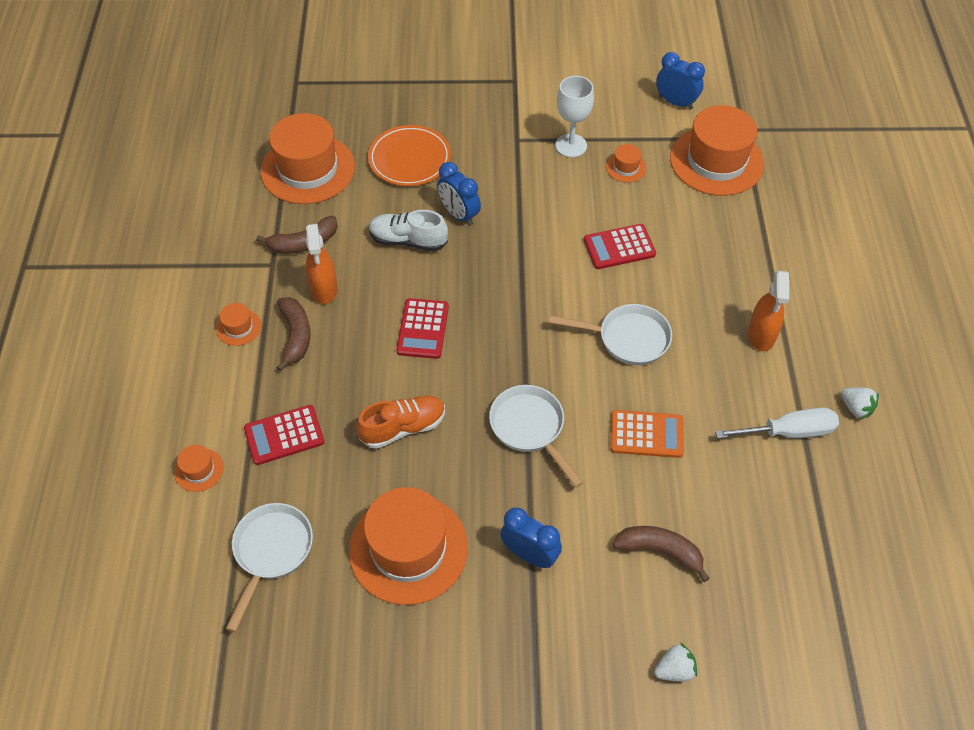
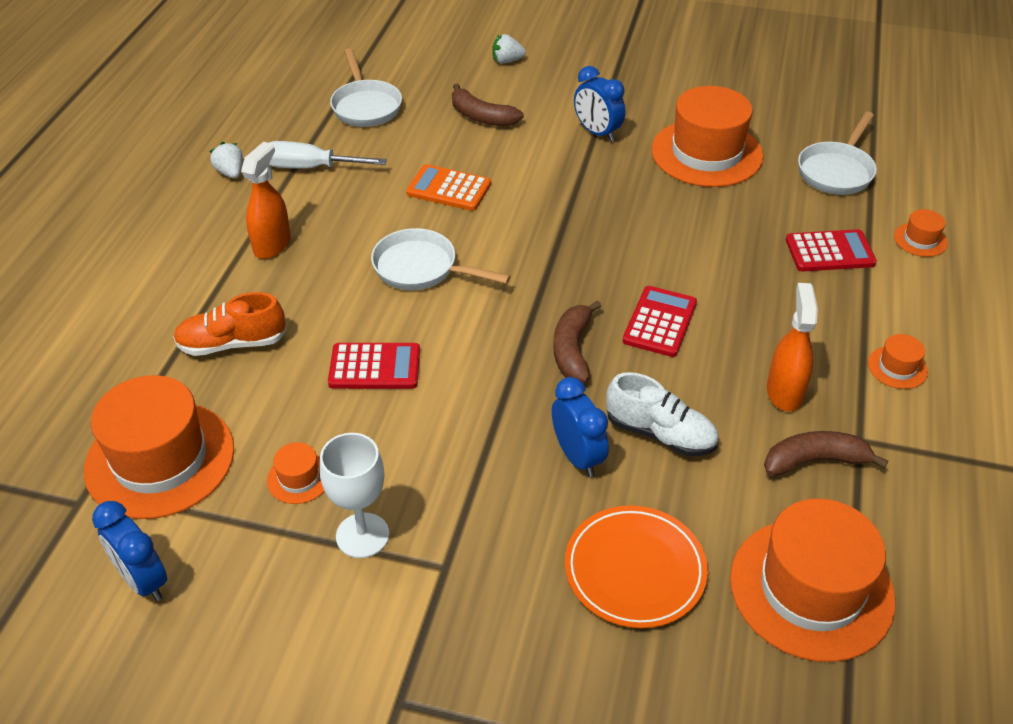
camera: 165 degrees left, 10 degrees down
(295, 336) = (821, 344): brown banana -> brown banana (572, 350)
(403, 428) = (698, 236): orange shoe -> orange shoe (232, 343)
(530, 428) = (564, 213): white pan -> white pan (366, 106)

